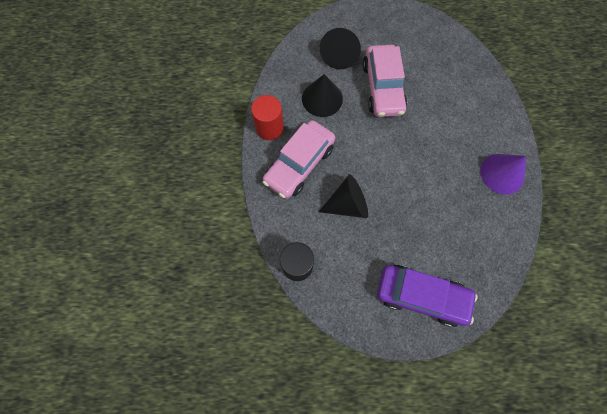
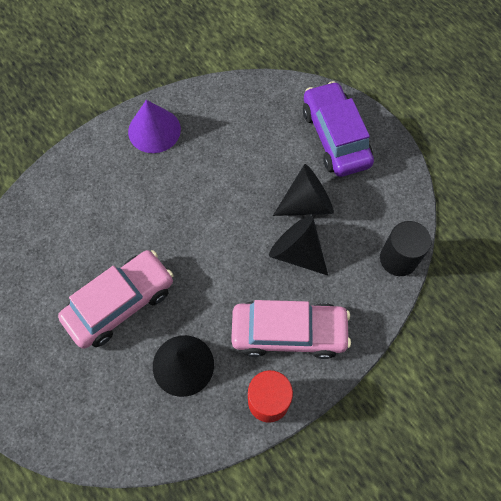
camera: 125 degrees left, 5 degrees down
(339, 55) = (101, 386): black cone -> black cone (307, 203)

